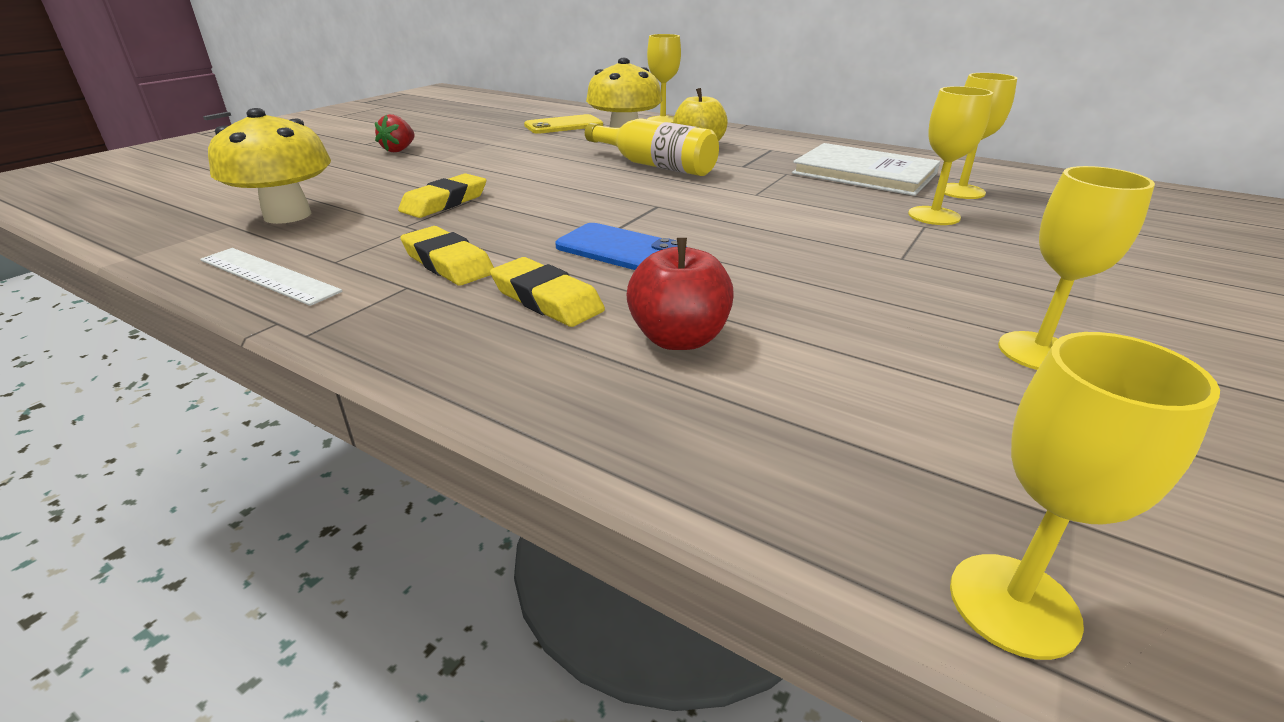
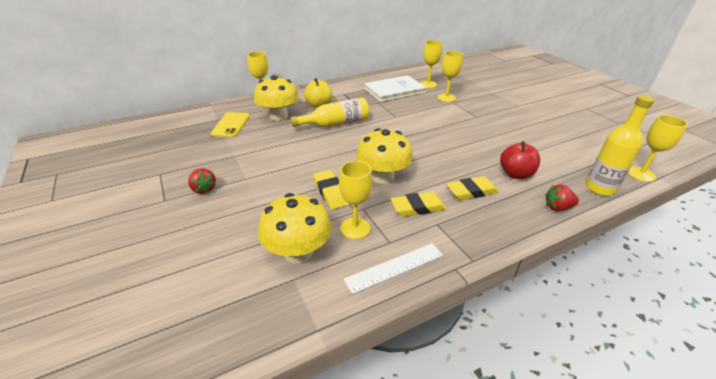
camera: 60 degrees left, 5 degrees up
(522, 223) = (383, 177): none -> yellow mushroom
(573, 415) = (557, 207): none -> red strawberry
(620, 249) = (433, 162): blue phone -> none
(762, 489) = (600, 188): none -> yellow bottle
(1038, 352) = (545, 126): yellow goblet -> yellow goblet (355, 228)

